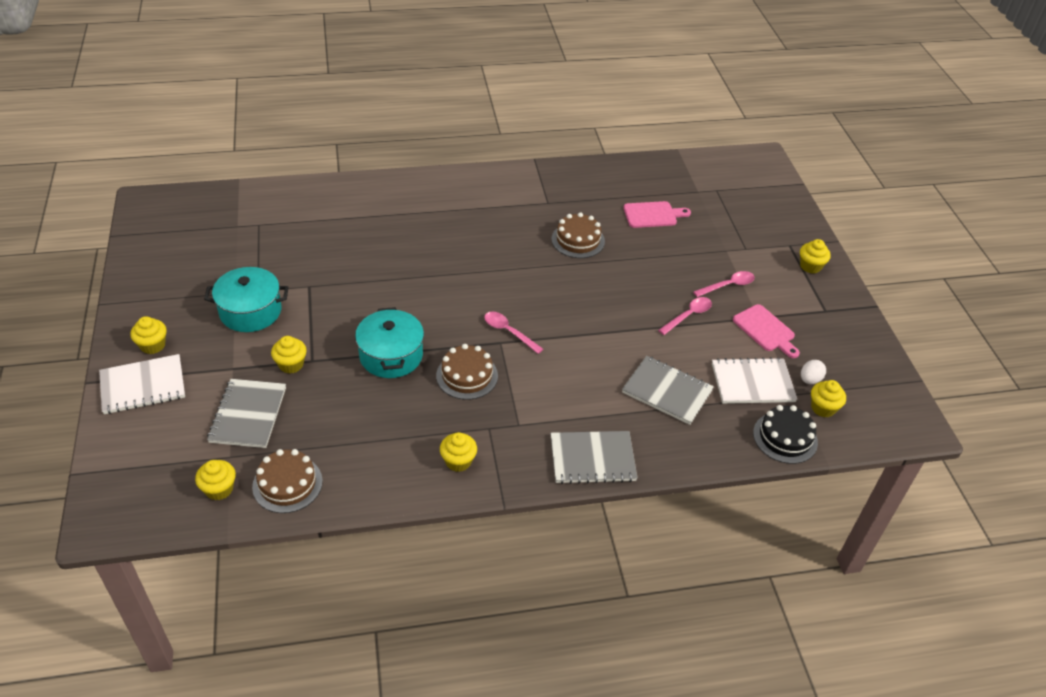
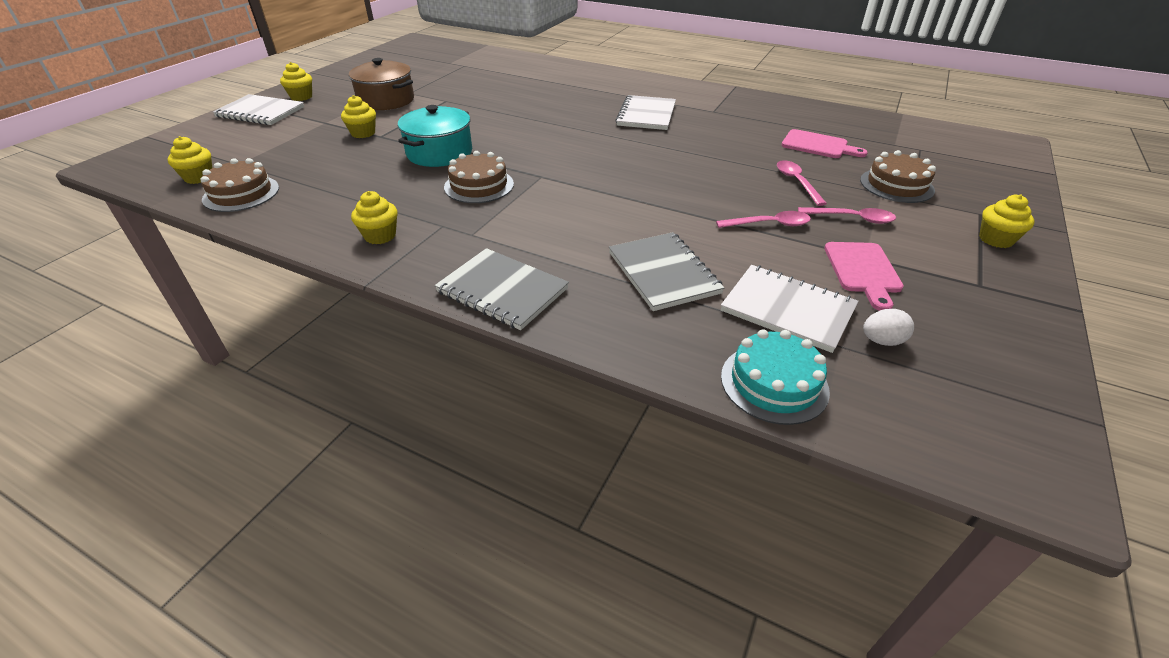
camera: 40 degrees right, 5 degrees down
(248, 415) = (289, 147): grey notebook -> none
(250, 311) = (386, 100): turquoise pot -> brown pot
(502, 230) = (646, 115): none -> white notebook
(508, 332) = (559, 172): pink spoon -> pink spoon (796, 182)
(578, 240) = (712, 139): brown cake -> brown cake (896, 185)
(785, 437) = (774, 383): black cake -> turquoise cake
(823, 408) = (872, 379): yellow cupcake -> none

